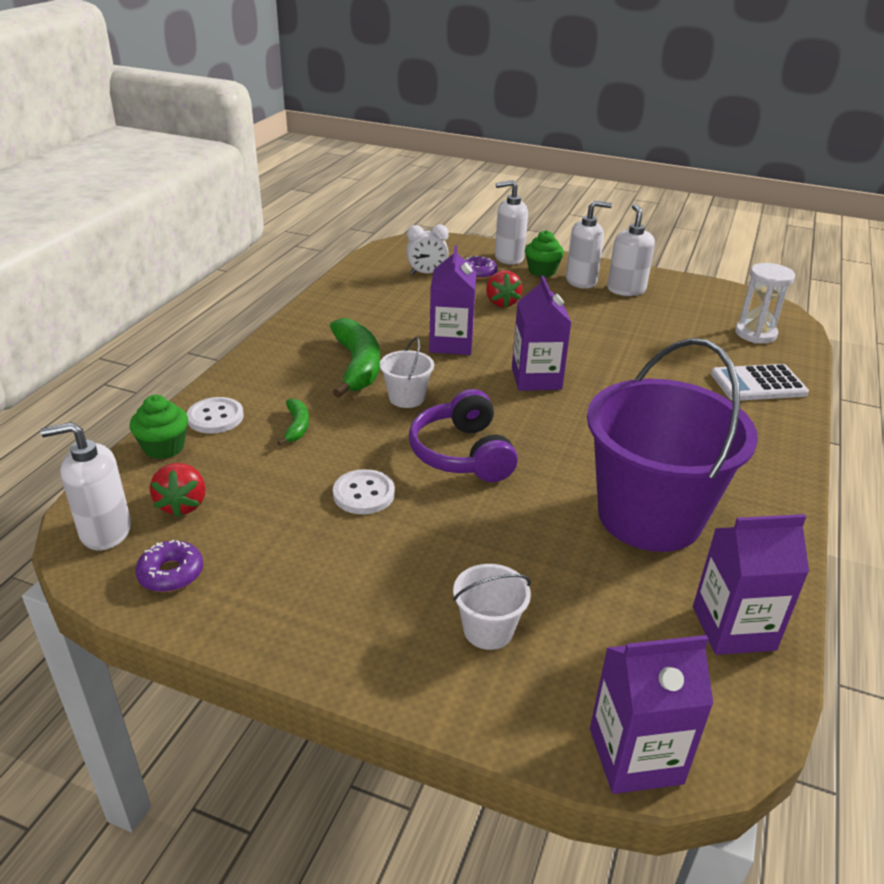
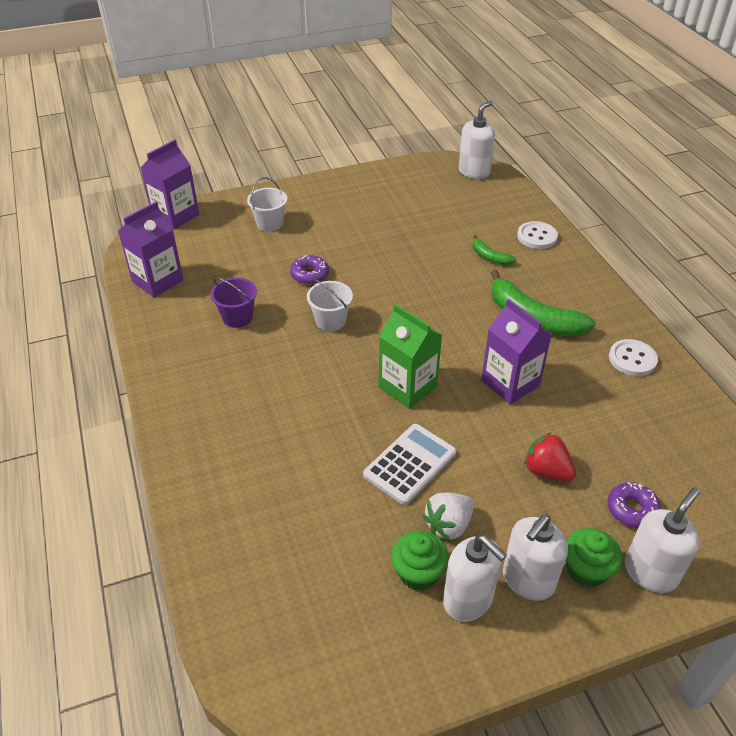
camera: 140 degrees right, 10 degrees up
(164, 447) = (526, 210): green cupcake -> green cupcake (418, 573)
(171, 573) = (421, 175): purple donut -> purple donut (309, 274)
(182, 504) = (466, 195): red strawberry -> none
(364, 494) = (398, 244): white button -> white button (632, 359)
(406, 398) = (465, 313): white bucket -> white bucket (330, 321)
(427, 273) = (667, 469): white clock -> none
(462, 454) = (380, 294): purple headphones -> none
(536, 378) = (407, 387): purple carton -> green carton
(601, 313) = (448, 525): none -> white strawberry
(649, 516) = (237, 317): purple bucket -> purple bucket, size x0.41
(755, 334) = (272, 605): white hourglass -> none
(758, 384) = (230, 505): white calculator -> white calculator (410, 464)

